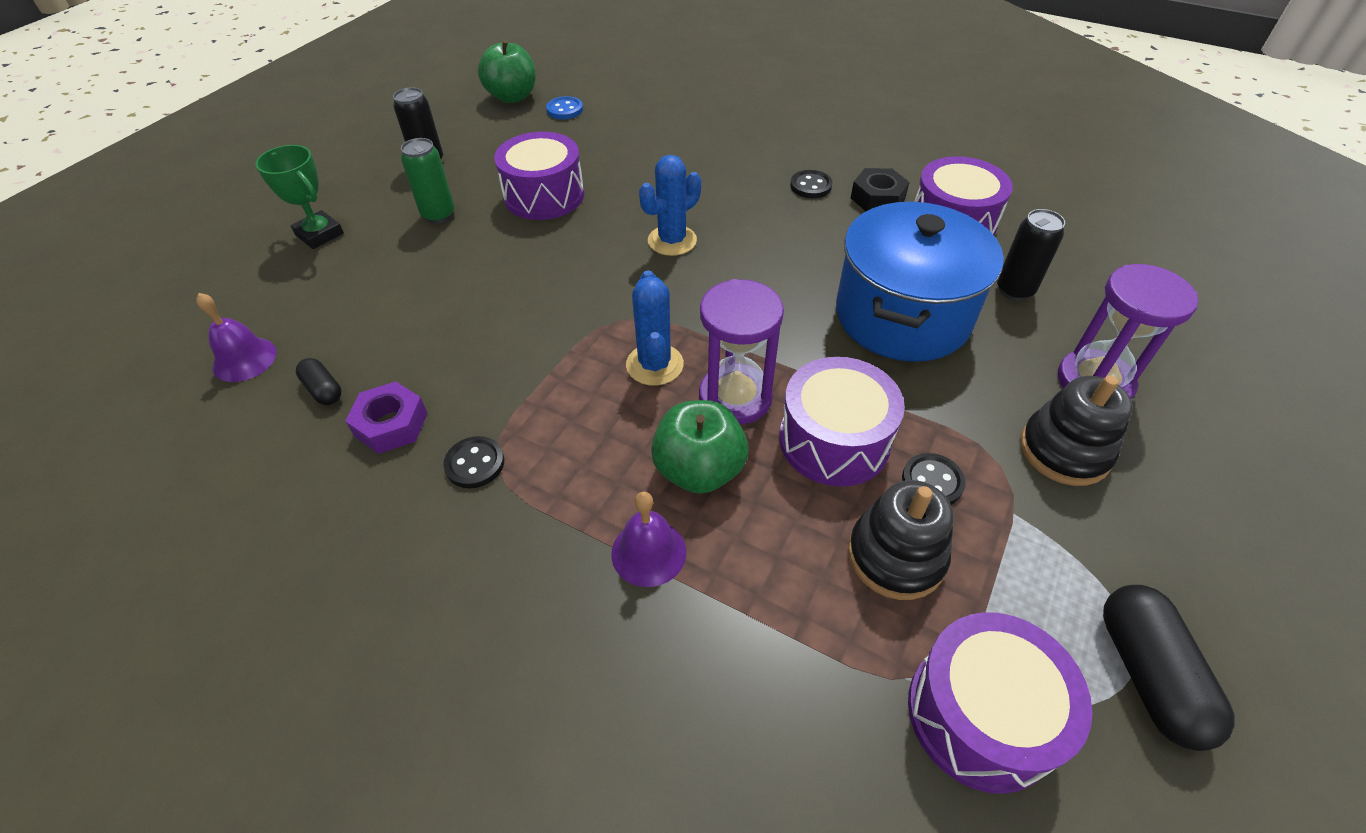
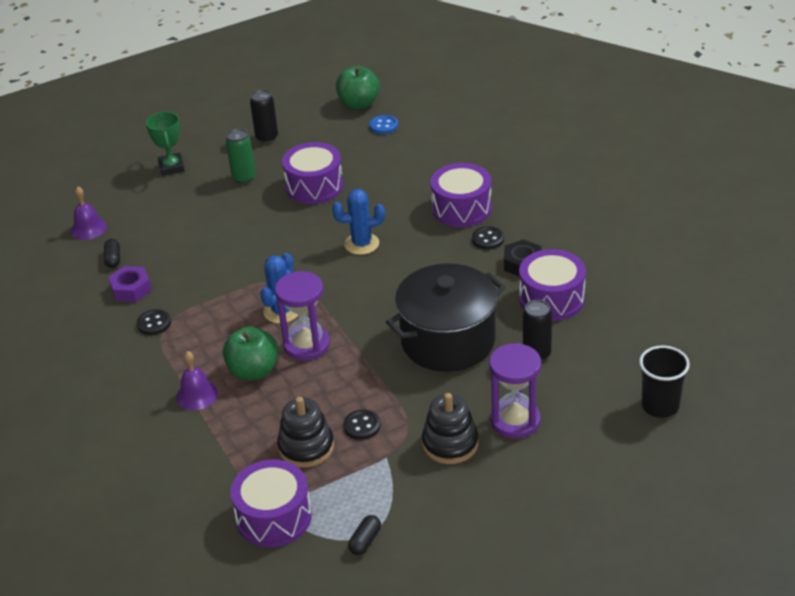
camera: 35 degrees right, 10 degrees down
(834, 440) = (334, 386): purple drum -> purple drum (461, 208)
(902, 316) = (448, 341): blue pot -> black pot
(1147, 675) = (365, 541): black capsule -> black capsule, size x0.54
(1204, 294) = (660, 406): none -> black cup

